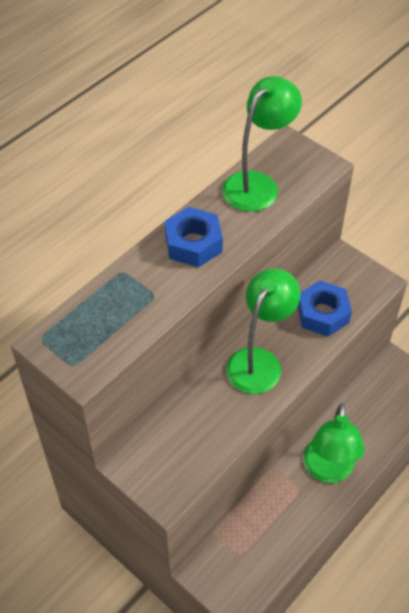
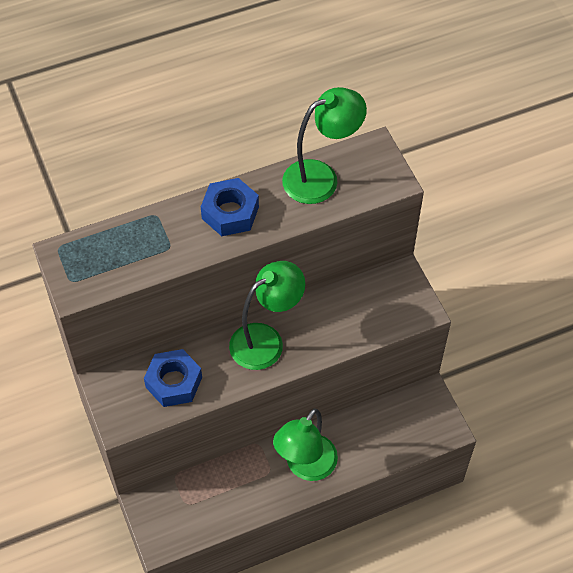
camera: 25 degrees right, 5 degrees up
(323, 314) = (350, 320): blue nut -> blue nut (174, 382)

